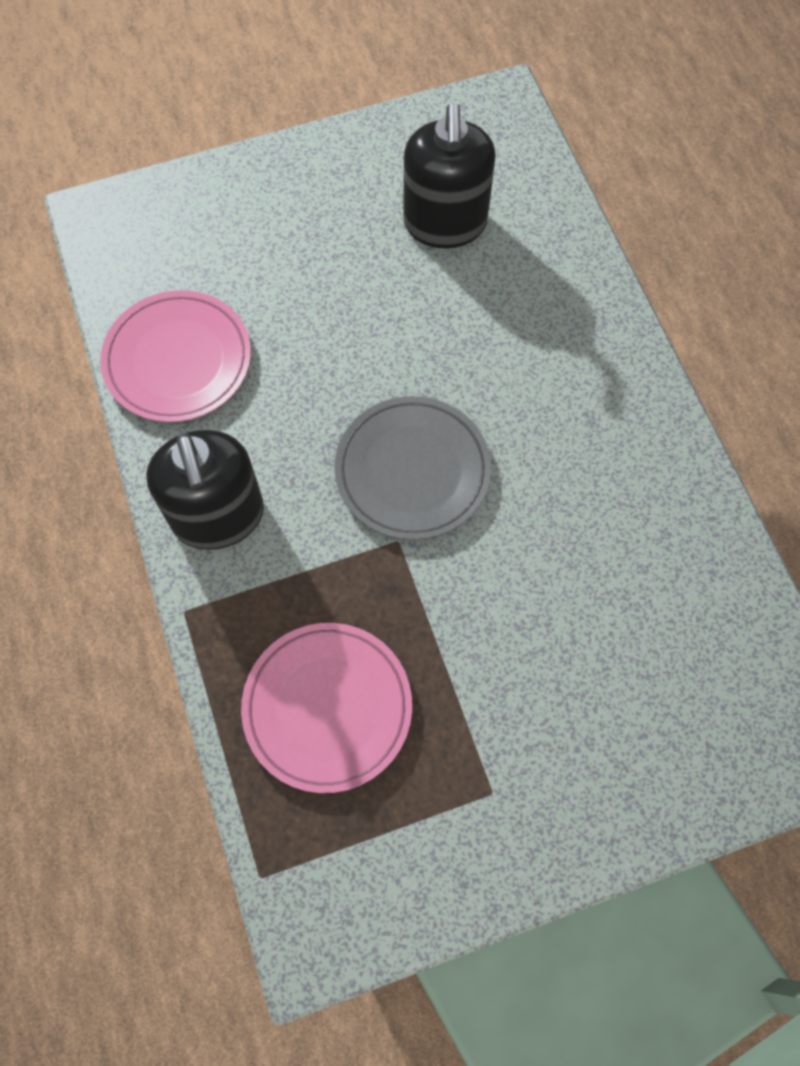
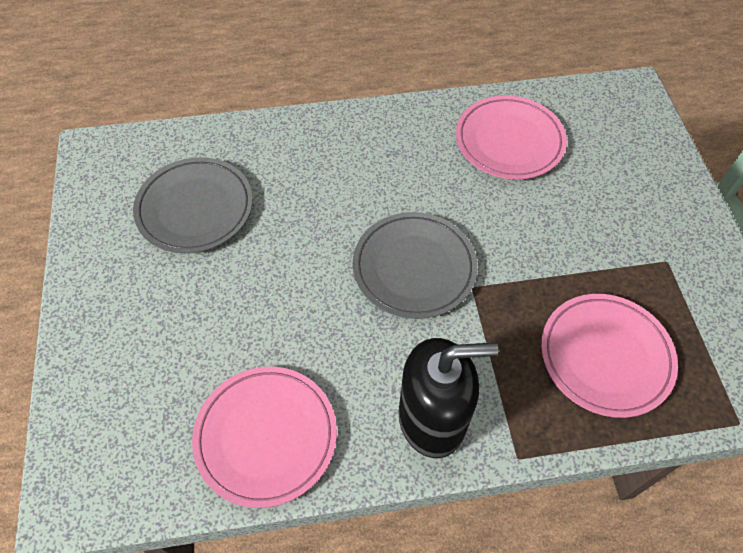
camera: 80 degrees left, 10 degrees down
(445, 223) = (195, 208): black soap dispenser -> grey plate
(655, 566) = (509, 141): none -> pink plate

